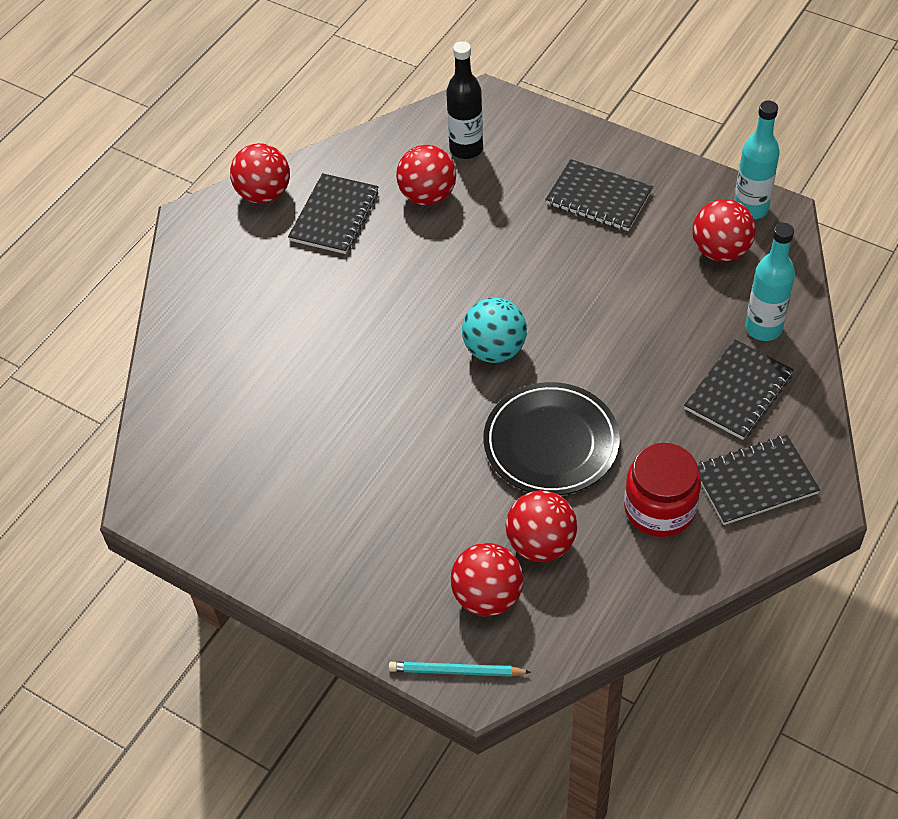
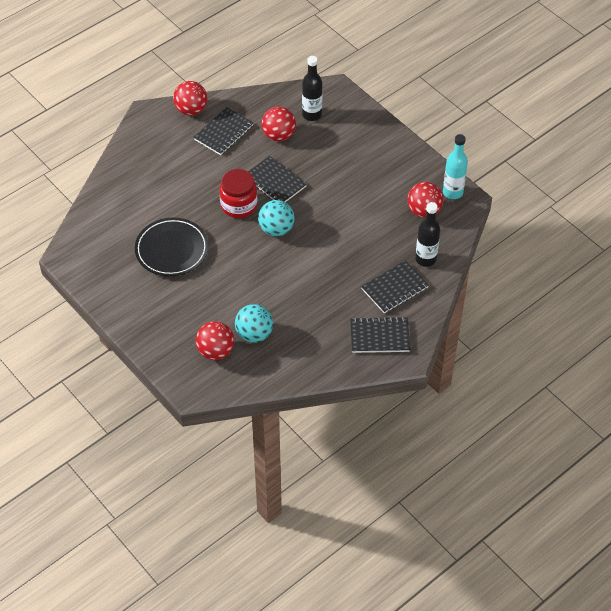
camera: 15 degrees right, 0 degrees up
(456, 671) = (184, 381): turquoise pencil -> none
(540, 544) = (254, 334): red ball -> turquoise ball
(551, 443) = (283, 285): black plate -> black plate (172, 249)
(598, 198) = (371, 163): black notebook -> black notebook (274, 182)
(659, 508) = (323, 335): red jar -> red jar (239, 205)
(763, 328) = (425, 259): turquoise bottle -> black bottle

